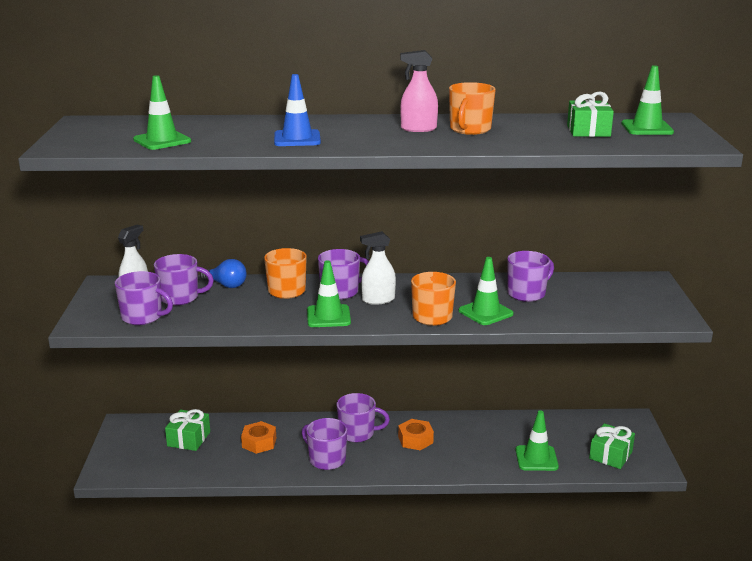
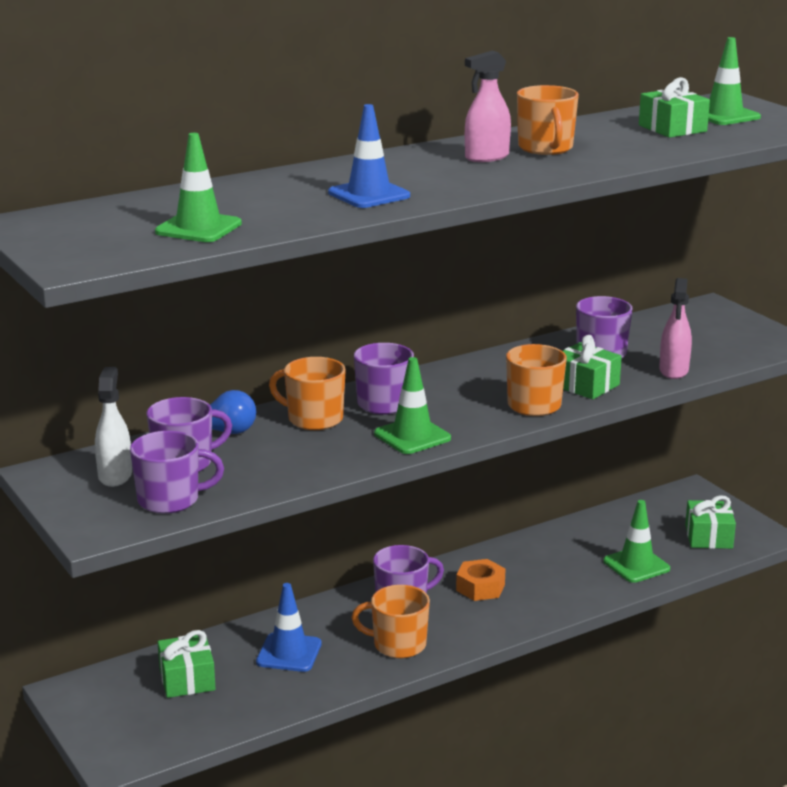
camera: 30 degrees left, 0 degrees up
(259, 442) = (289, 653): orange nut -> blue traffic cone
(326, 459) = (398, 645): purple mug -> orange mug
(378, 300) = (444, 401): white spray bottle -> none
(485, 312) = (585, 385): green traffic cone -> green gift
(562, 318) = (673, 371): none -> pink spray bottle

